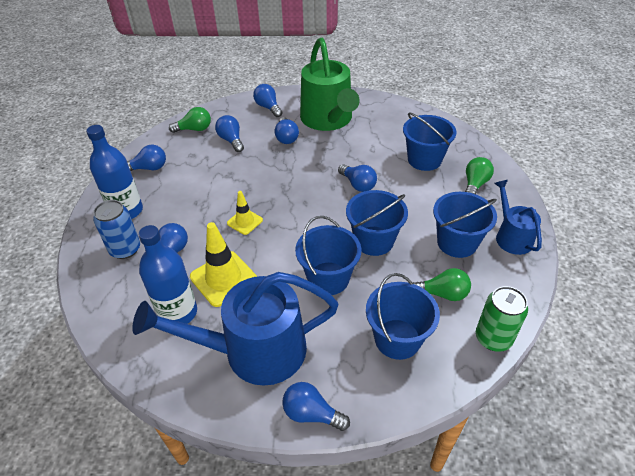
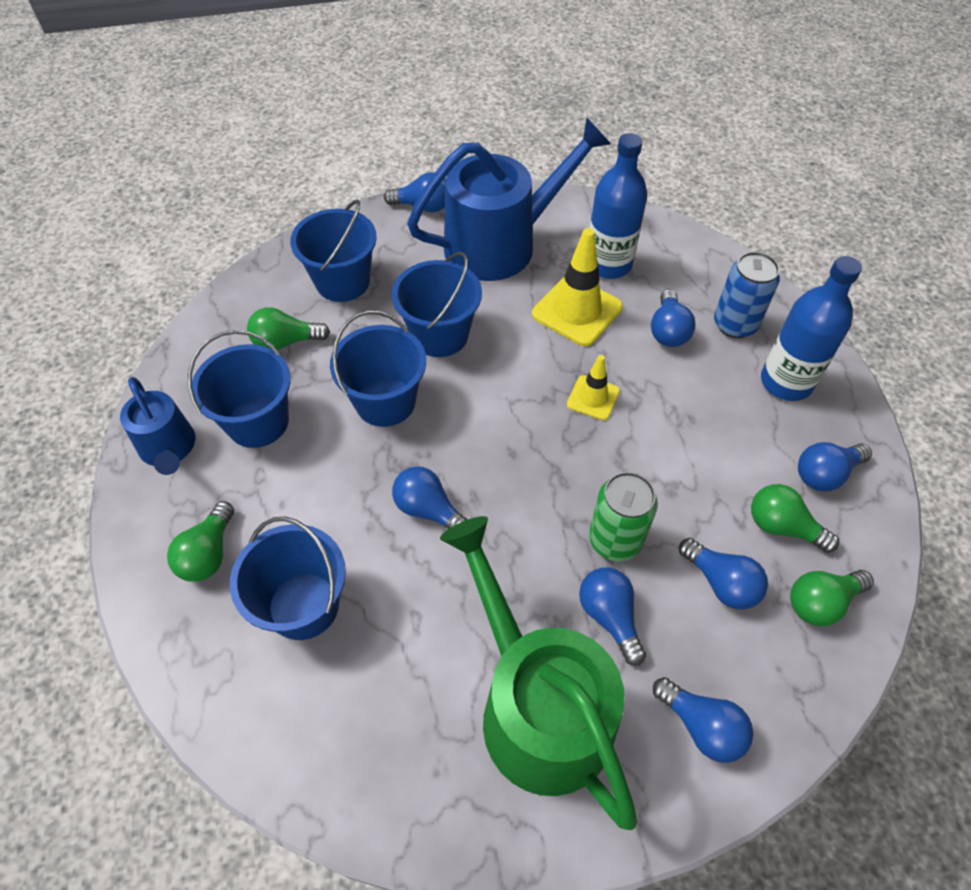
camera: 165 degrees right, 10 degrees up
(188, 153) = (782, 527): none -> green light bulb
(493, 338) = (229, 301): green can -> green can (615, 540)

